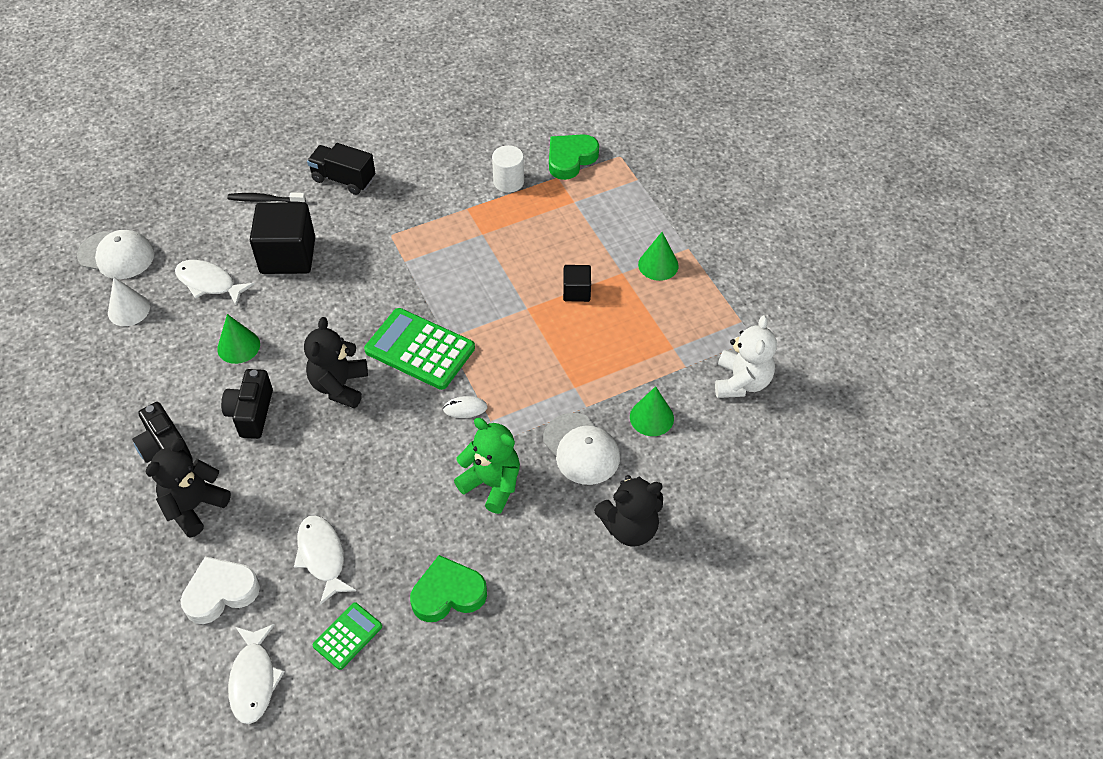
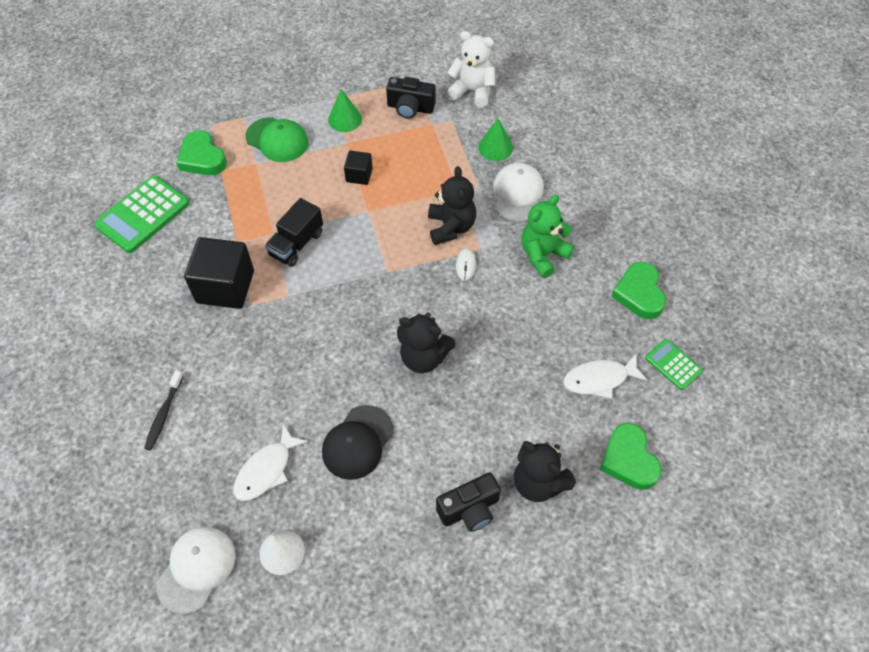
camera: 80 degrees left, 5 degrees up
(220, 592) = (629, 460): white heart -> green heart
(238, 346) = (357, 442): green cone -> black cap
(251, 413) = (441, 432): black camera -> black camera (410, 108)
(254, 679) = (710, 434): white fish -> none
(288, 255) = (250, 395): black cube -> black cube (225, 287)
(343, 179) = (160, 340): black truck -> black truck (296, 244)
(420, 349) = (395, 292): green calculator -> green calculator (143, 214)
(508, 182) = (214, 206): white cylinder -> none
(581, 449) = (518, 194): white cap -> white cap turned 60 degrees counterclockwise
(611, 212) = (277, 140): none -> green cap
(630, 527) = (591, 175): black teddy bear -> black teddy bear (451, 227)

